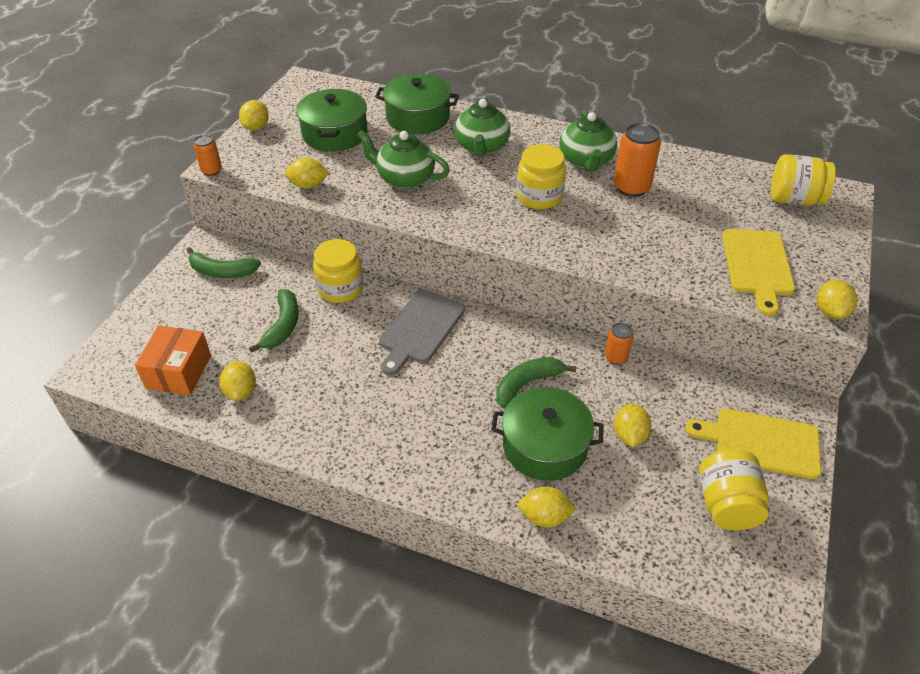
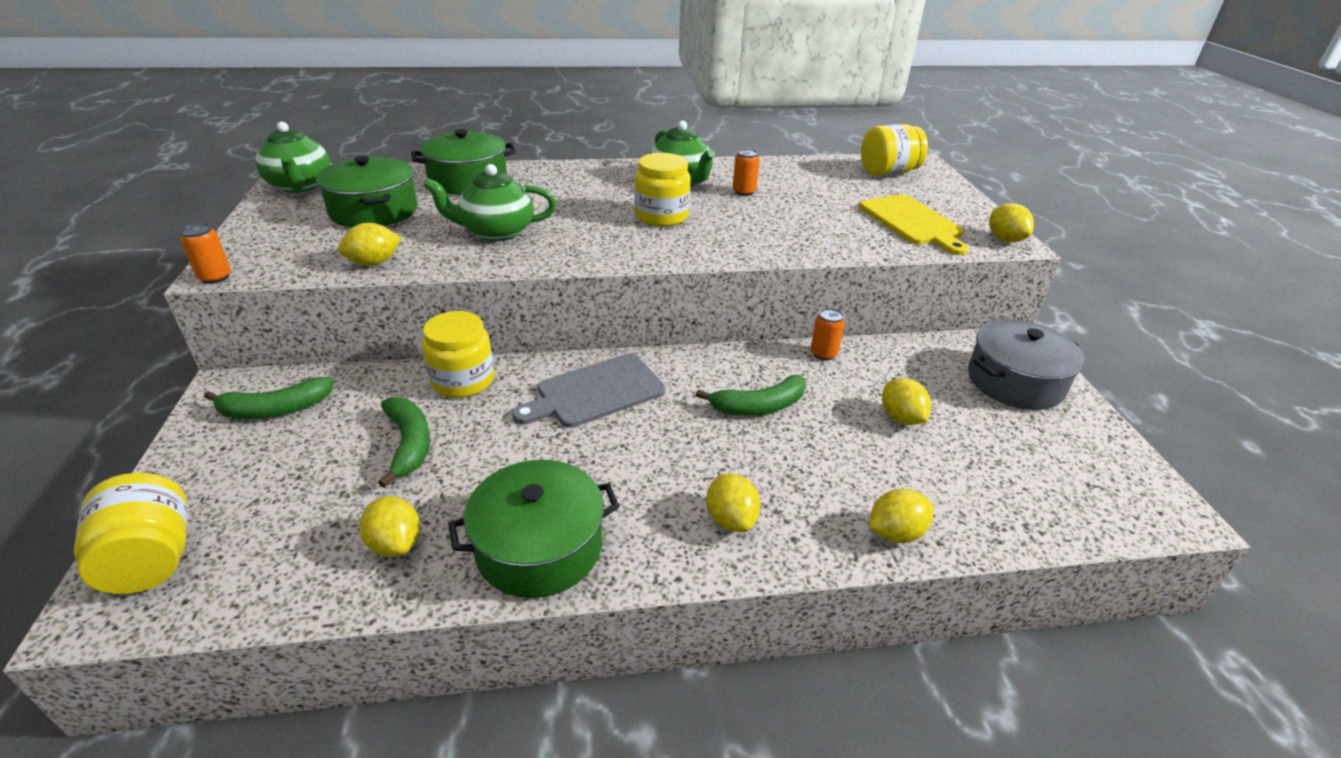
camera: 30 degrees left, 10 degrees down
(179, 372) = (274, 554): orange box -> none
(256, 127) = (257, 224): yellow lemon -> yellow lemon (731, 519)
(420, 329) = (595, 392): grey cutting board -> grey cutting board turned 60 degrees clockwise
(482, 147) = (563, 191): green teapot -> green teapot (300, 186)
(527, 384) = (759, 406): green banana -> green banana turned 135 degrees counterclockwise
(544, 445) = (830, 459): green pot -> green pot (539, 547)
(631, 187) = (744, 192): orange can -> orange can, size x0.58
(726, 504) = (1043, 446): yellow jar -> yellow jar (151, 559)
(761, 442) = (1015, 382): yellow cutting board -> grey pot

